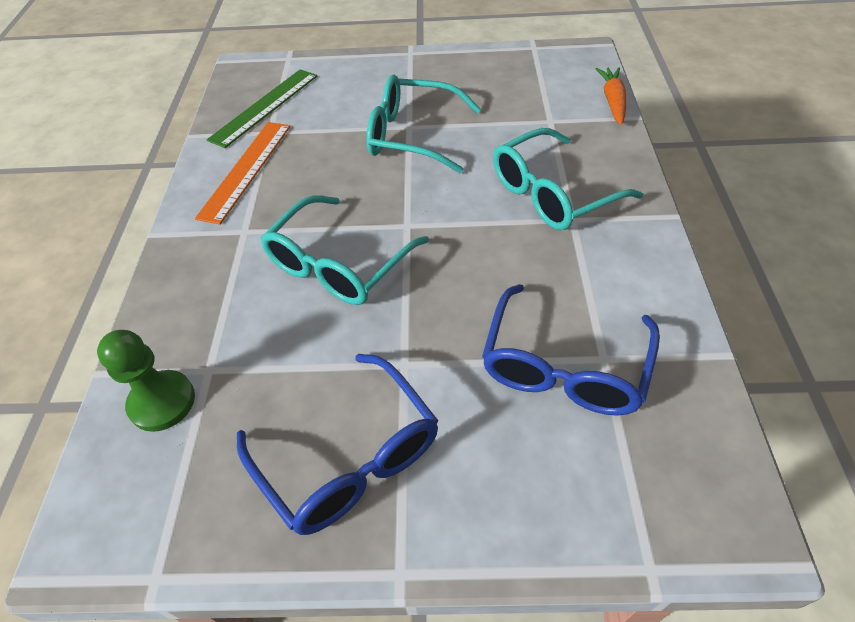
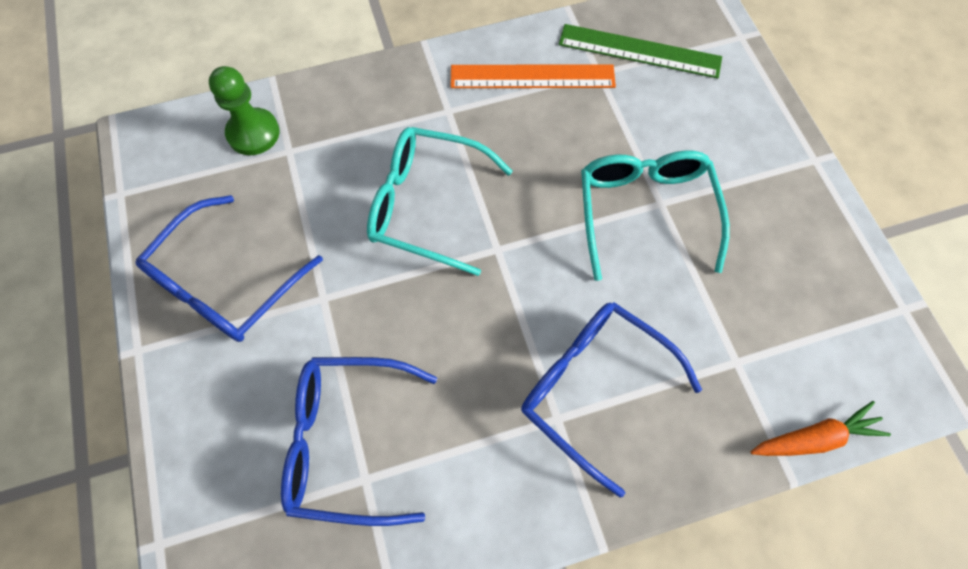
camera: 70 degrees right, 15 degrees up
(552, 194) = (594, 388): turquoise glasses -> blue glasses

